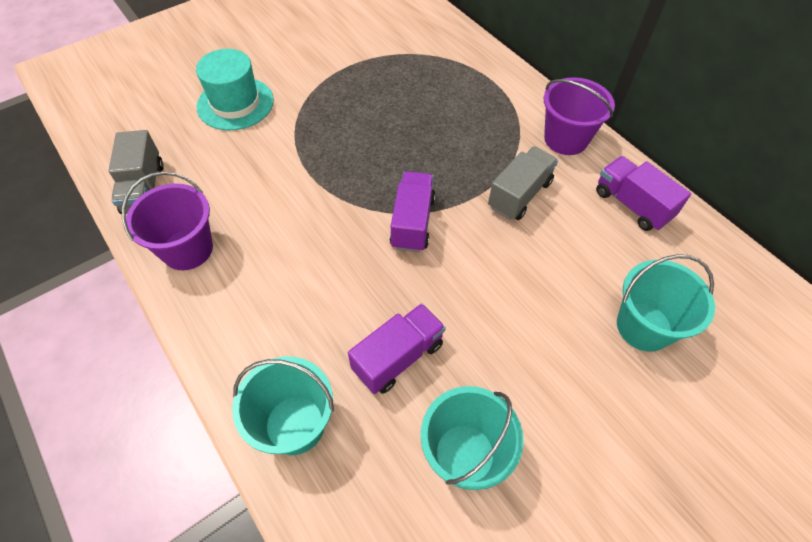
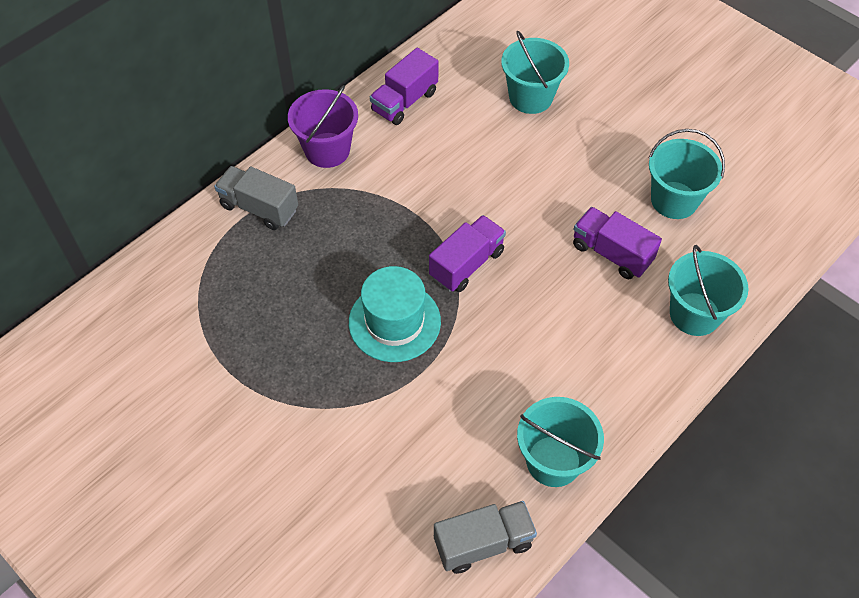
camera: 100 degrees left, 0 degrees up
(187, 249) = (553, 461): purple bucket -> turquoise bucket
(235, 103) = (320, 487): turquoise hat -> turquoise hat (394, 322)
(412, 222) = (466, 264): purple truck -> purple truck turned 135 degrees clockwise
(519, 195) = (411, 183): grey truck -> grey truck (259, 208)

